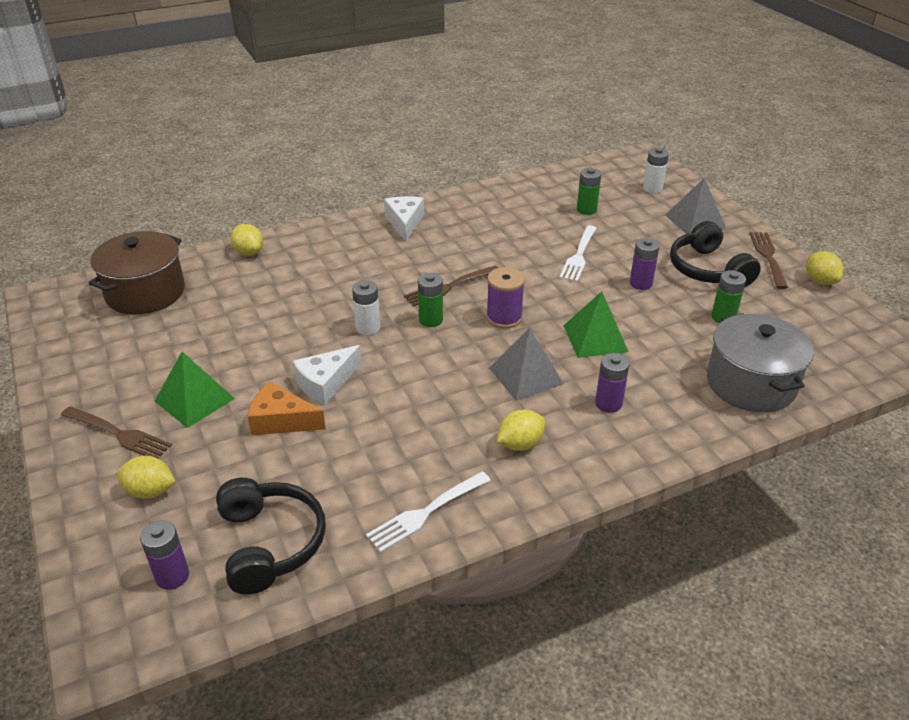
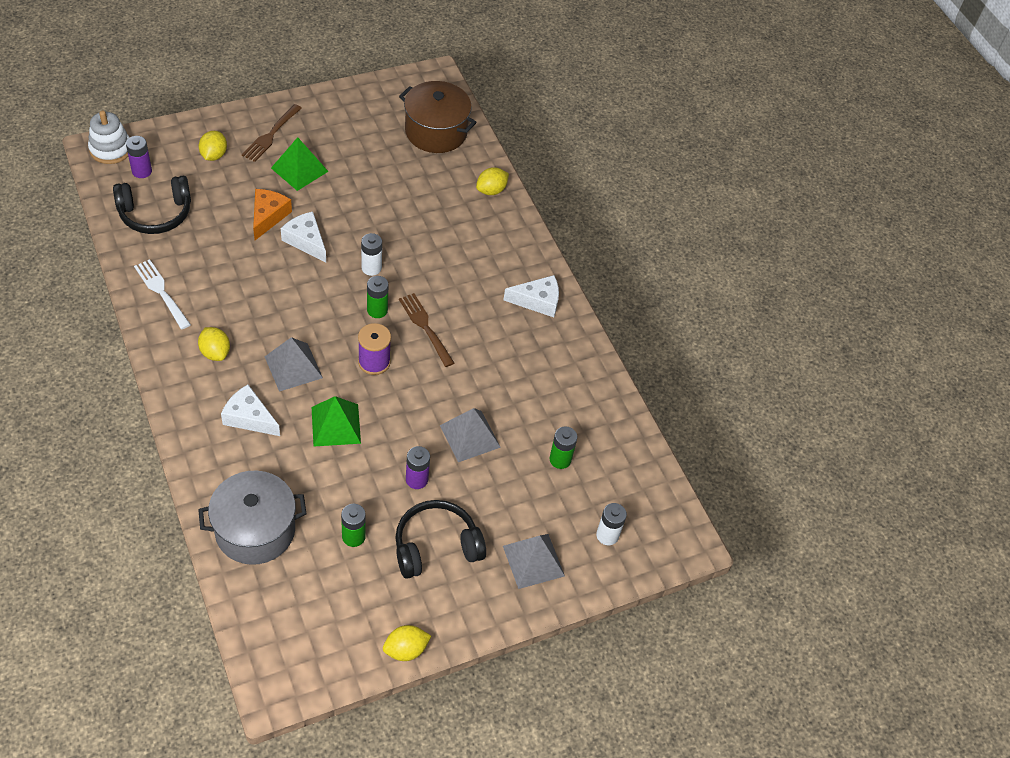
camera: 85 degrees right, 15 degrees up
(110, 630) = (110, 149): none -> white stacking toy
(578, 255) = (470, 436): white fork -> grey pyramid
(608, 403) = (249, 418): purple battery -> white cheese
(768, 257) = (455, 613): brown fork -> none

